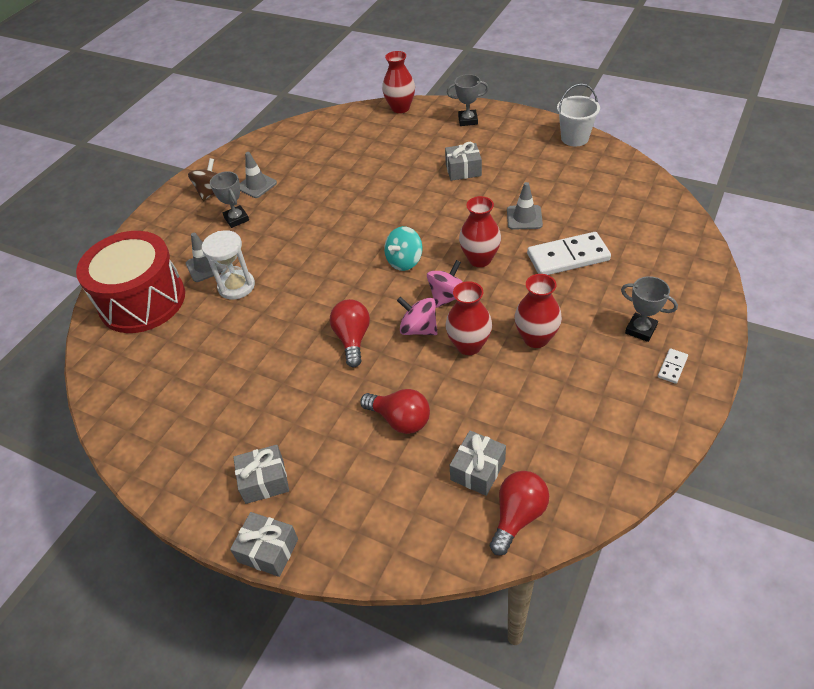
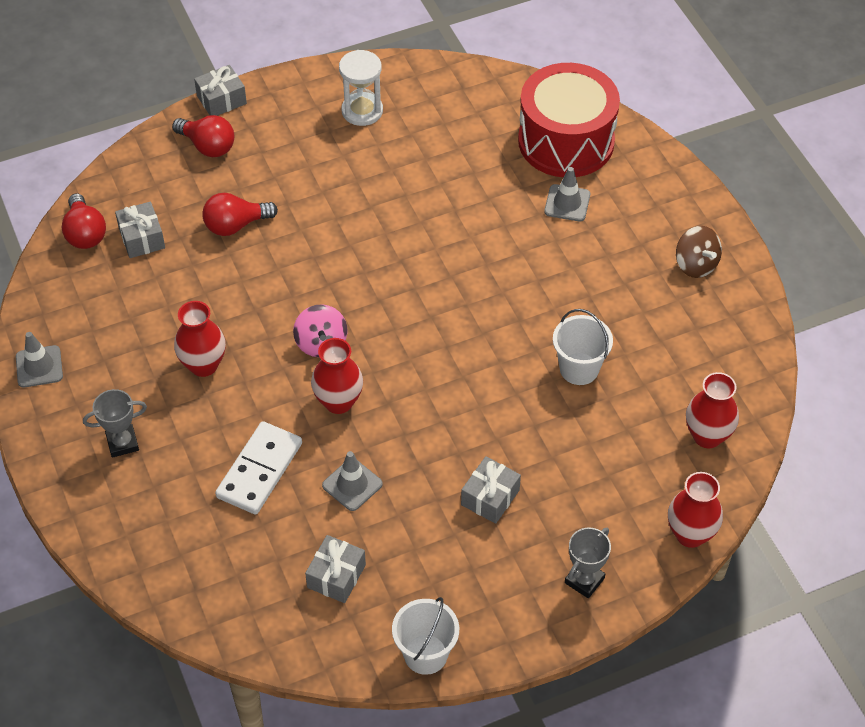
camera: 125 degrees right, 5 degrees up
(236, 219) = (621, 260): grey trophy -> none
(236, 286) = (512, 210): white hourglass -> white hourglass (362, 111)
(256, 185) = (667, 306): grey traffic cone -> grey traffic cone (39, 367)
(264, 481) = (277, 124): grey gift -> grey gift (336, 576)
(340, 189) = (579, 369): none -> white bucket
(353, 339) = (350, 248): red light bulb -> red light bulb (208, 146)
(404, 261) = (404, 345): turquoise spinning top -> none
(418, 329) = (309, 297): pink spinning top -> none
(469, 345) = (251, 316): red vase -> red vase (707, 436)
(672, 367) = (67, 427): white domino -> none

